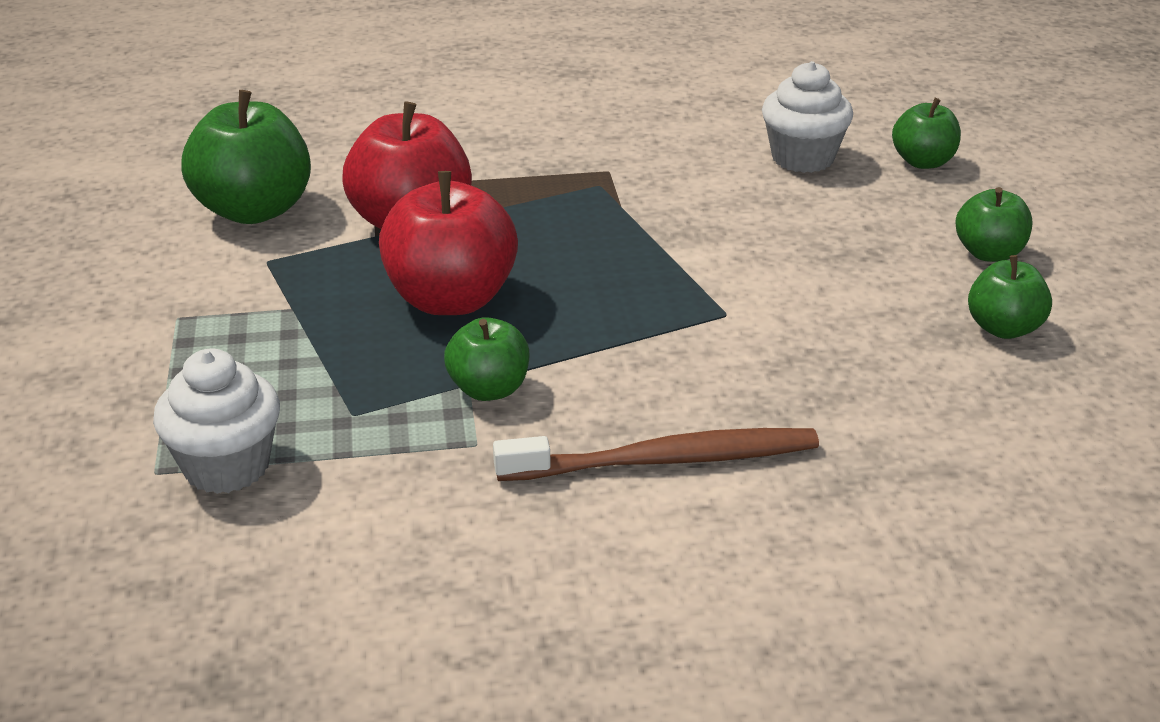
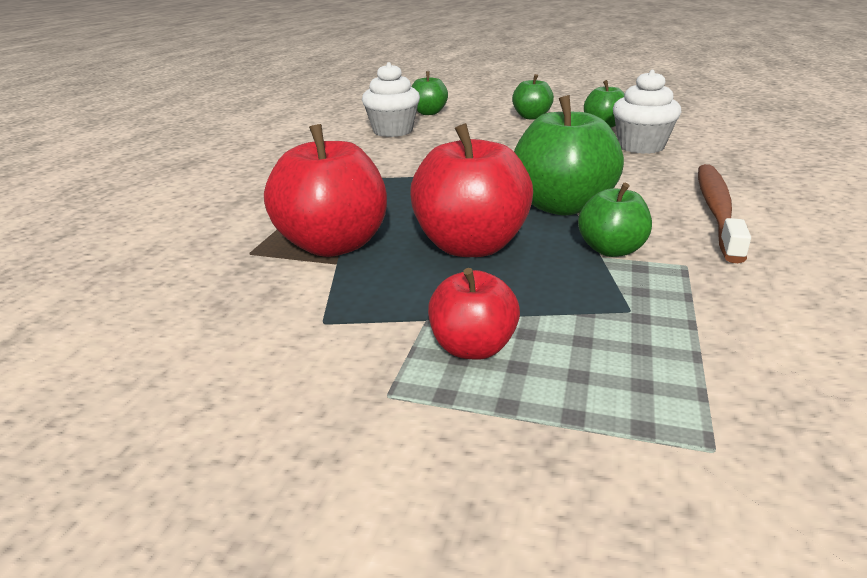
camera: 65 degrees left, 5 degrees down
(227, 466) = (708, 394): white cupcake -> white cupcake (641, 146)
(254, 210) = (211, 316): green apple -> green apple (562, 206)
(254, 340) = (473, 347): none -> red apple

